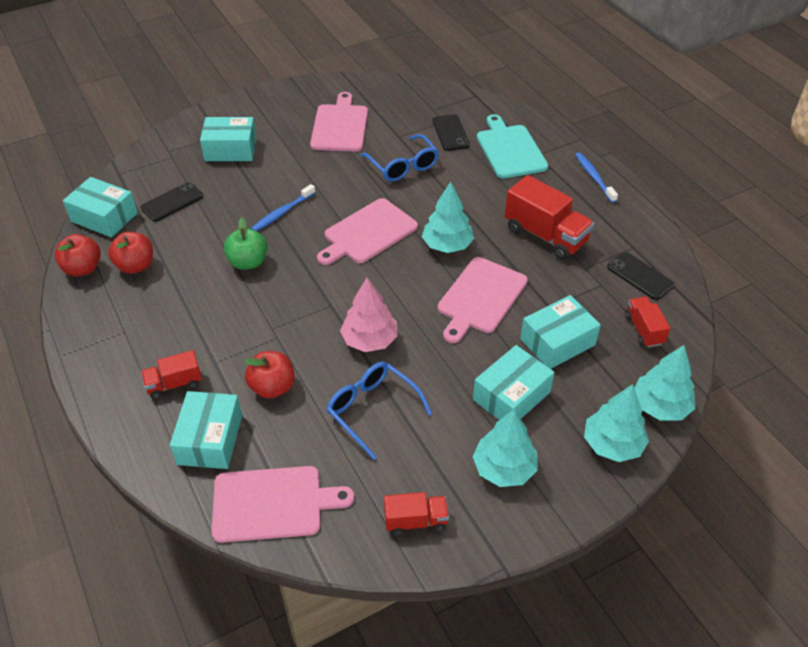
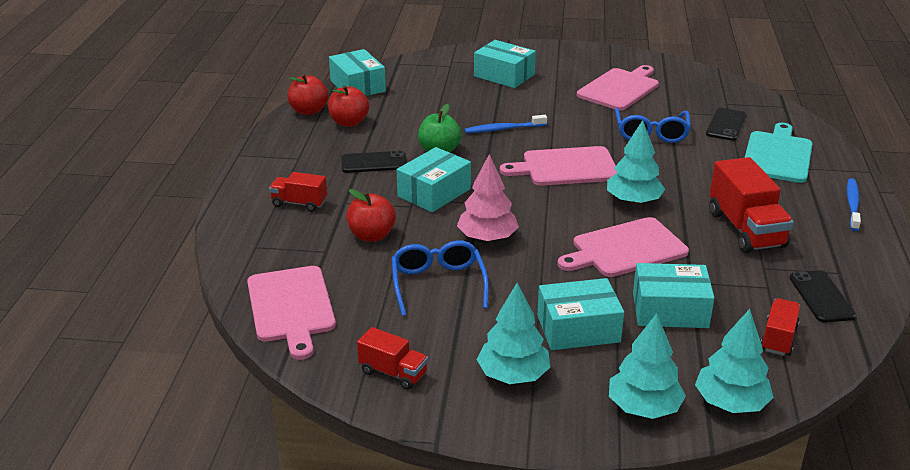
camera: 35 degrees right, 15 degrees down
(172, 202) = (419, 93): black phone -> black phone (374, 163)
(210, 439) = (288, 247): turquoise box -> turquoise box (434, 192)
(272, 504) = (291, 307): pink cutting board -> pink cutting board turned 45 degrees clockwise

